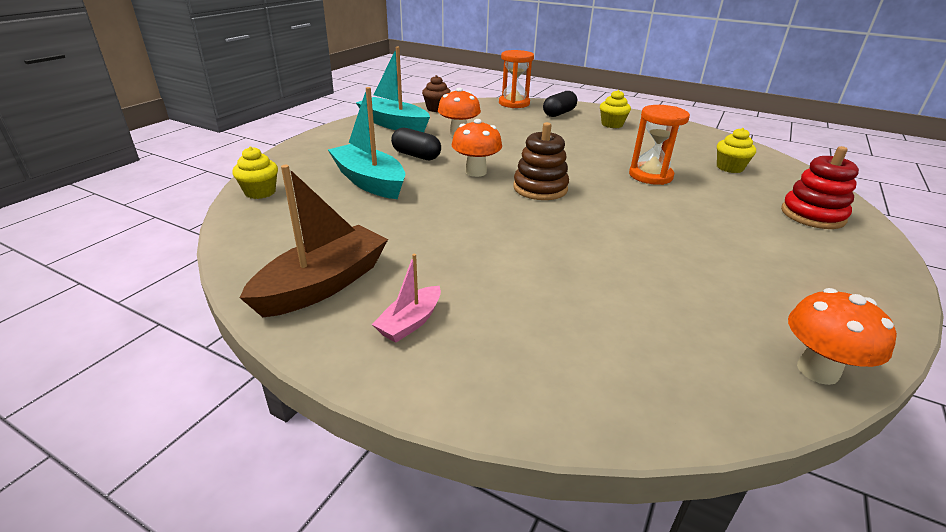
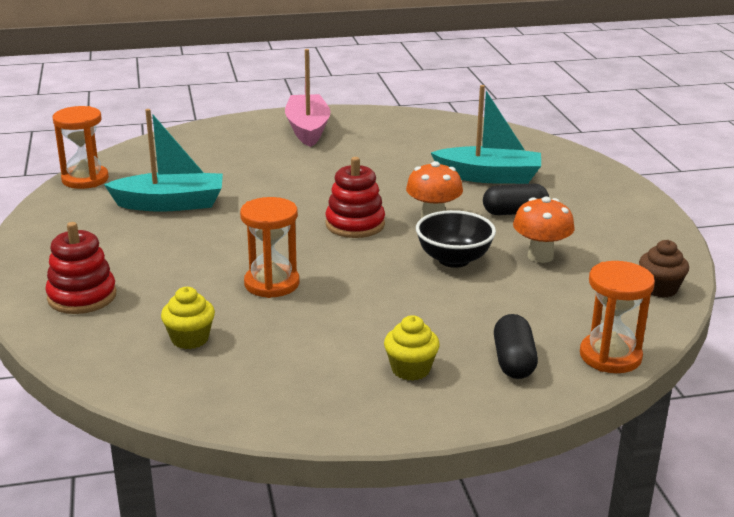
camera: 140 degrees right, 5 degrees down
(260, 192) = (532, 143): yellow cupcake -> none
(323, 284) = (377, 125): brown boat -> none
(394, 124) = (628, 240): turquoise boat -> turquoise boat (170, 204)
(410, 322) = (308, 129): pink boat -> pink boat, size x1.91
(511, 149) = (454, 259): none -> black bowl
(540, 188) = (355, 224): brown stacking toy -> red stacking toy
(817, 370) = (85, 179): orange mushroom -> orange hourglass

